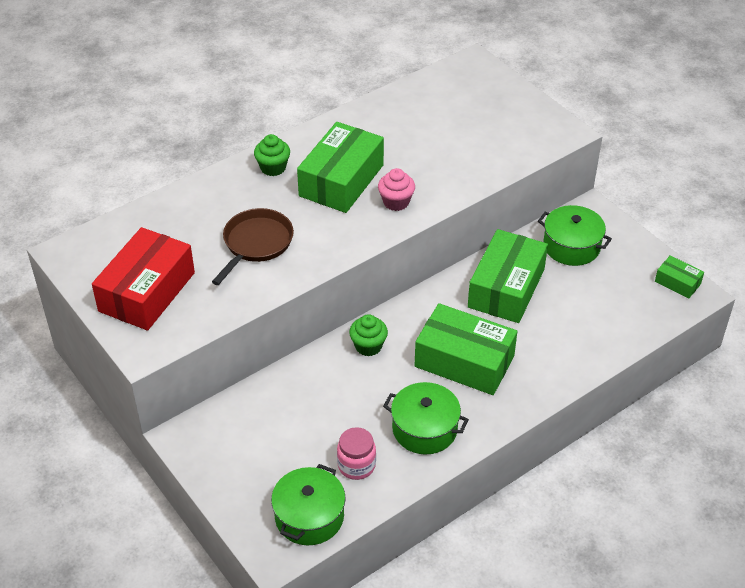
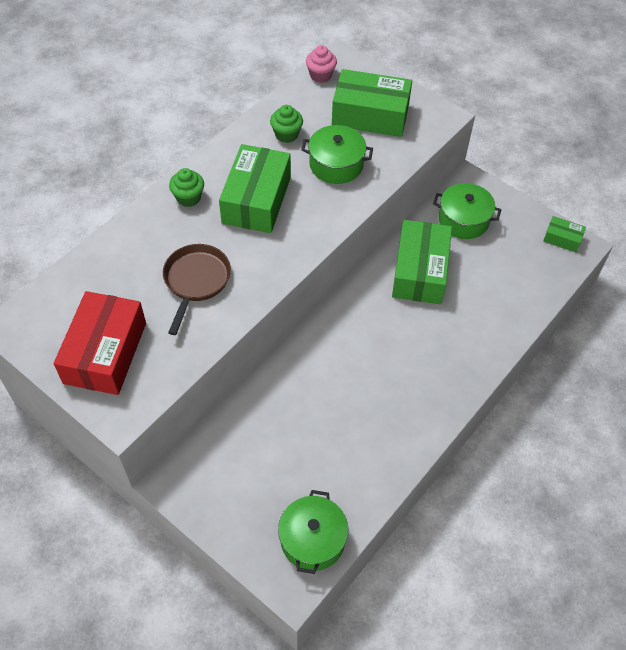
camera: 15 degrees left, 10 degrees up
(356, 465) = (340, 477): pink jar -> none
(368, 346) = (315, 353): green cupcake -> green cupcake (286, 134)
(396, 202) = (313, 213): pink cupcake -> pink cupcake (320, 75)
(424, 429) = (390, 427): green pot -> green pot (336, 164)
(464, 361) = (405, 351): green box -> green box (370, 115)

